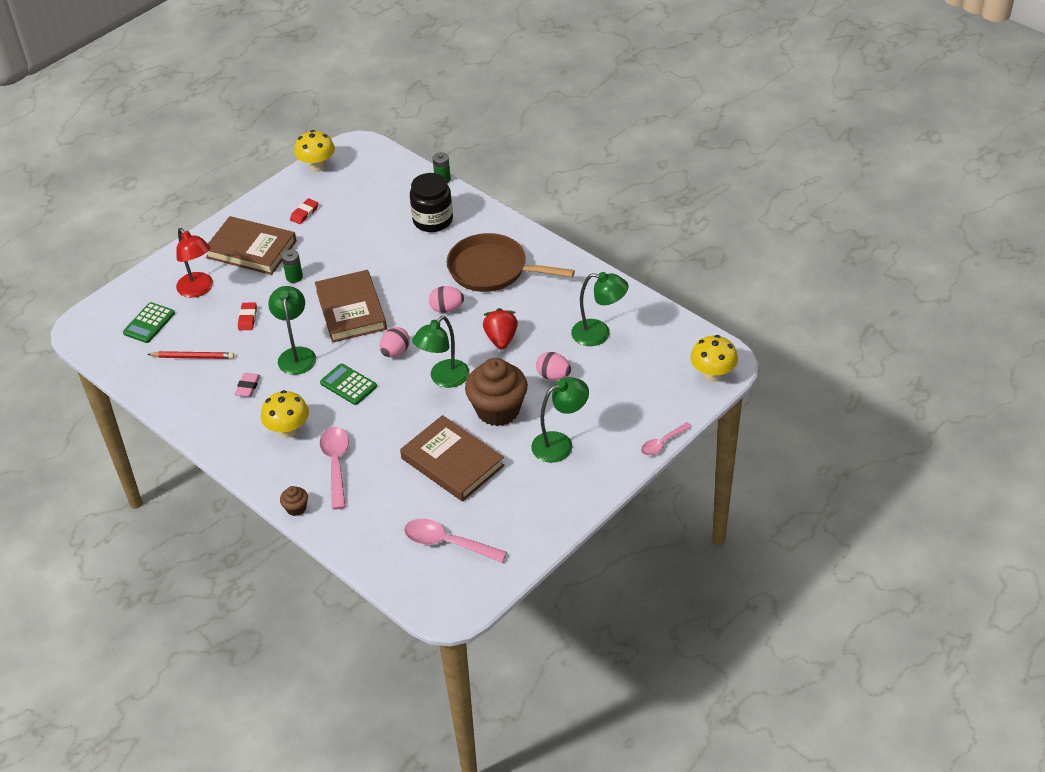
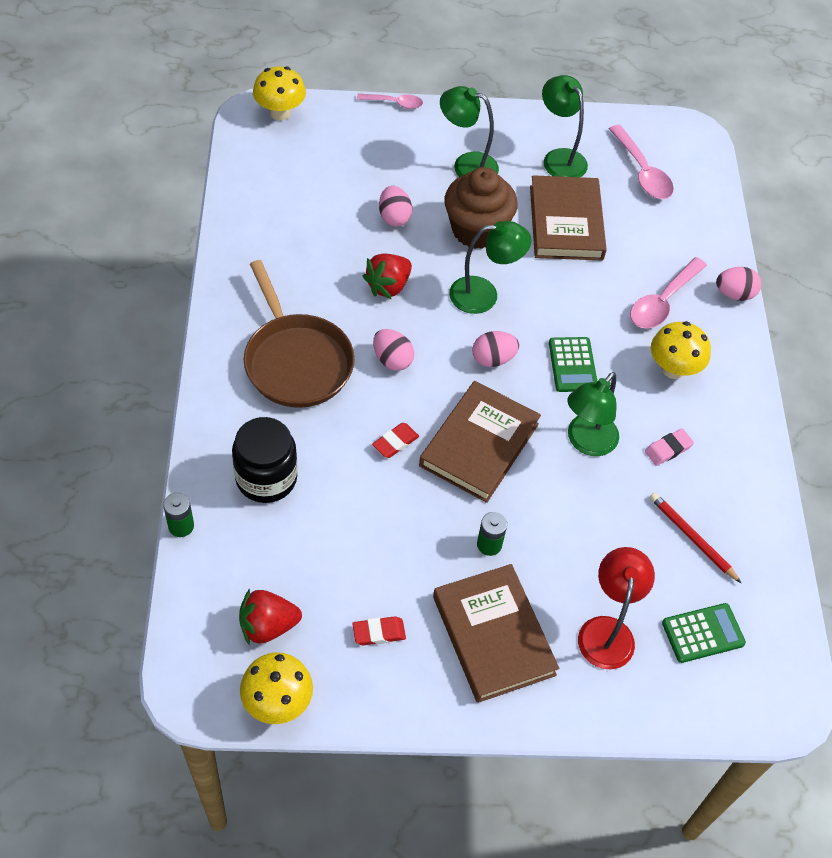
camera: 140 degrees left, 10 degrees up
(247, 318) = (591, 535): red eraser -> red eraser (395, 442)
(296, 508) = (734, 294): brown cupcake -> pink egg
(355, 181) = (268, 626): none -> red strawberry
(599, 334) = (306, 217): green lamp -> green lamp (559, 158)

